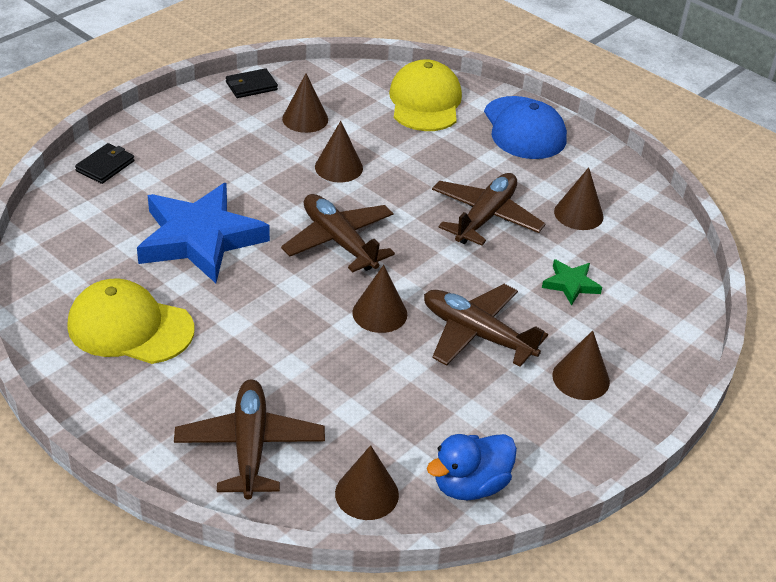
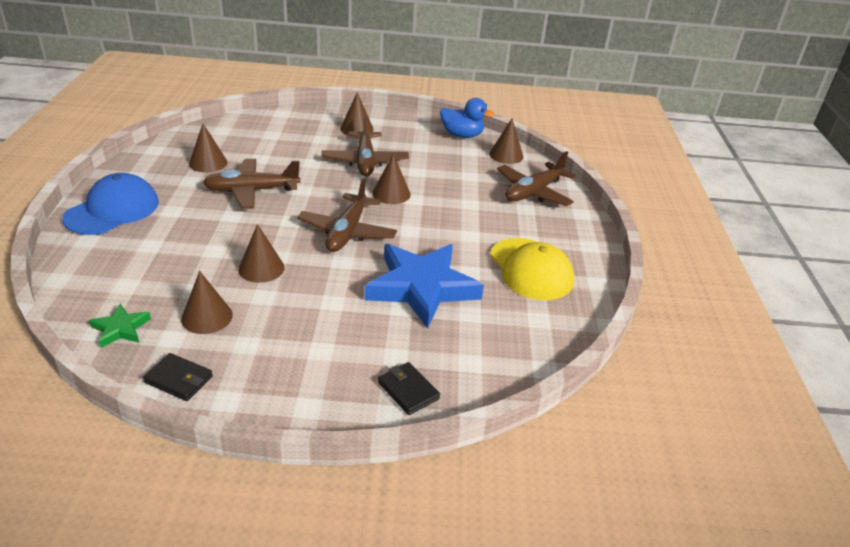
camera: 130 degrees left, 5 degrees down
(105, 166) = (408, 390): black wallet -> black wallet turned 60 degrees clockwise
(425, 102) = (112, 267): yellow cap -> none
(570, 284) = (284, 148): green star -> green star (121, 329)

